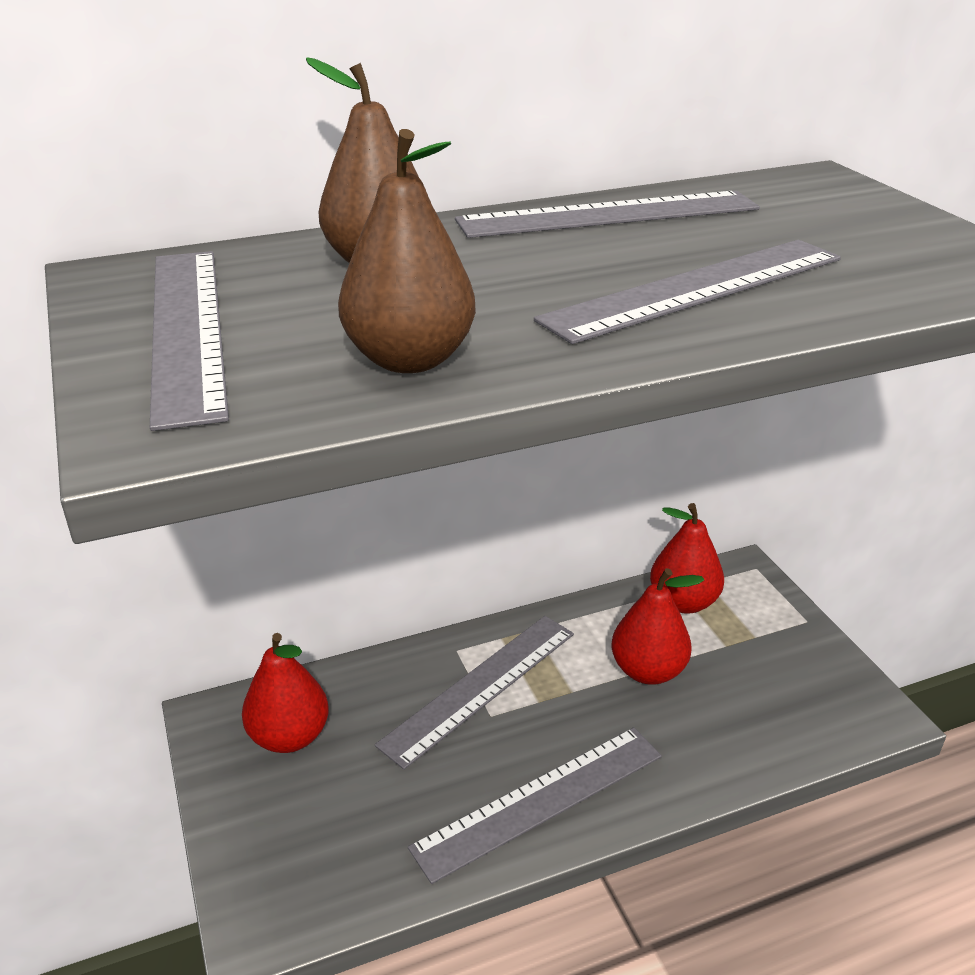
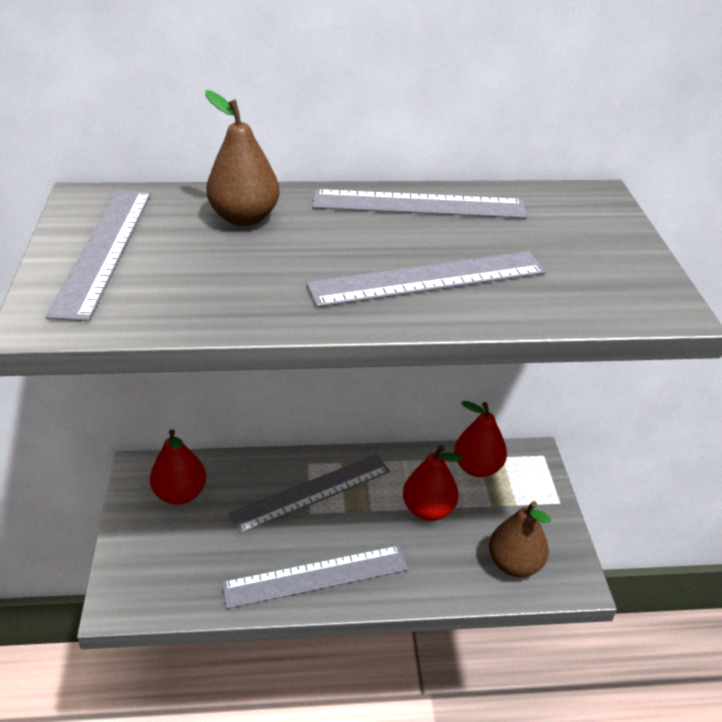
camera: 15 degrees right, 5 degrees up
(409, 359) = (214, 298): brown pear -> brown pear (514, 564)

